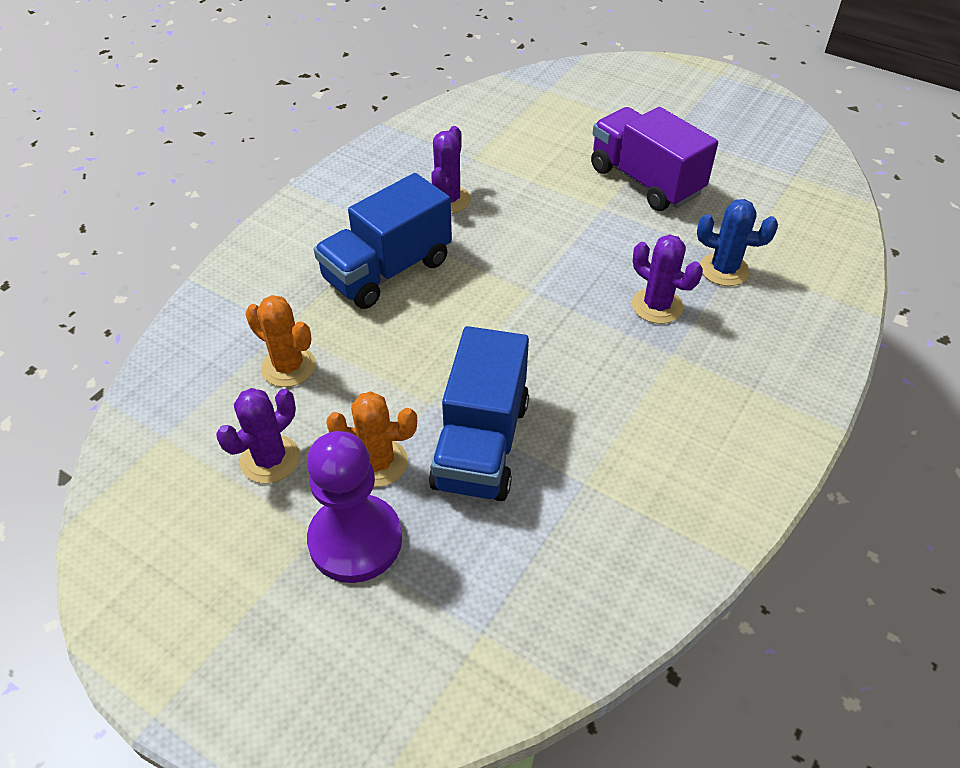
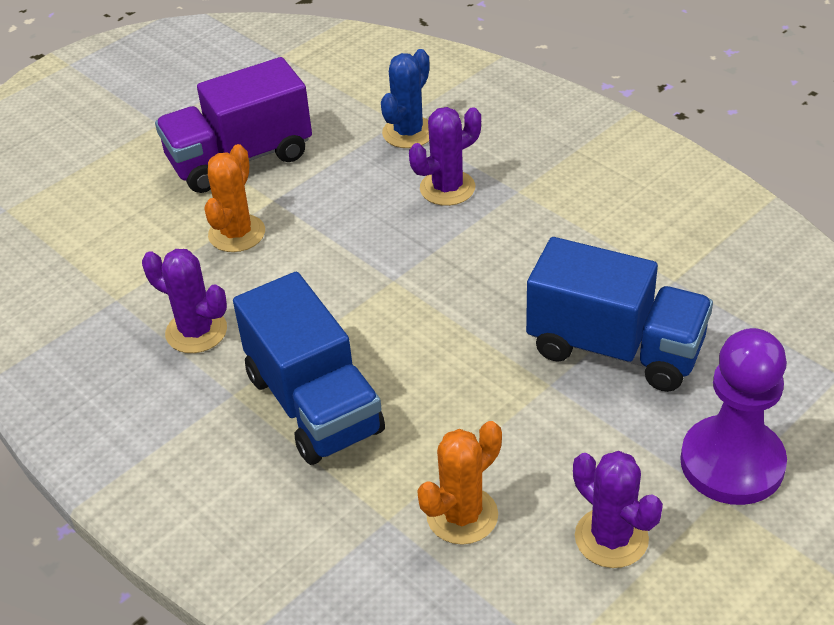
camera: 75 degrees left, 5 degrees down
(378, 463) = (629, 436): orange cactus -> orange cactus (237, 233)

